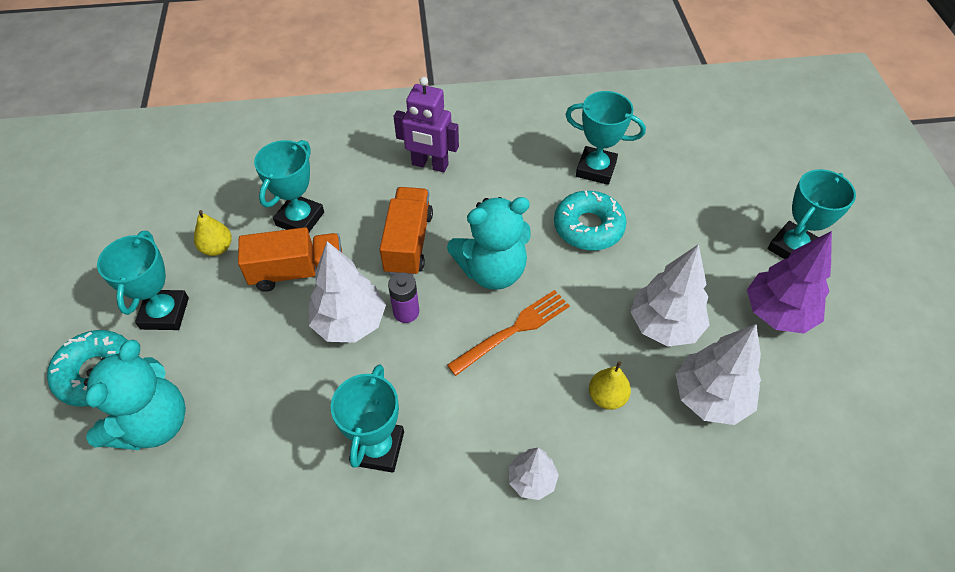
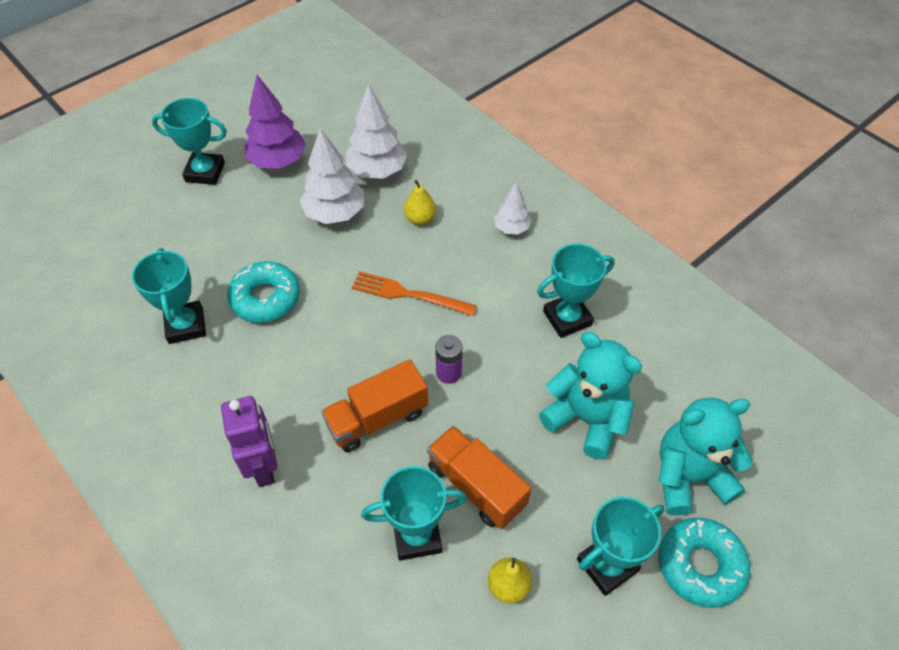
camera: 125 degrees left, 0 degrees up
(350, 322) = (490, 406): white tree -> none
(492, 271) = (362, 338): turquoise teddy bear -> turquoise teddy bear (586, 419)

